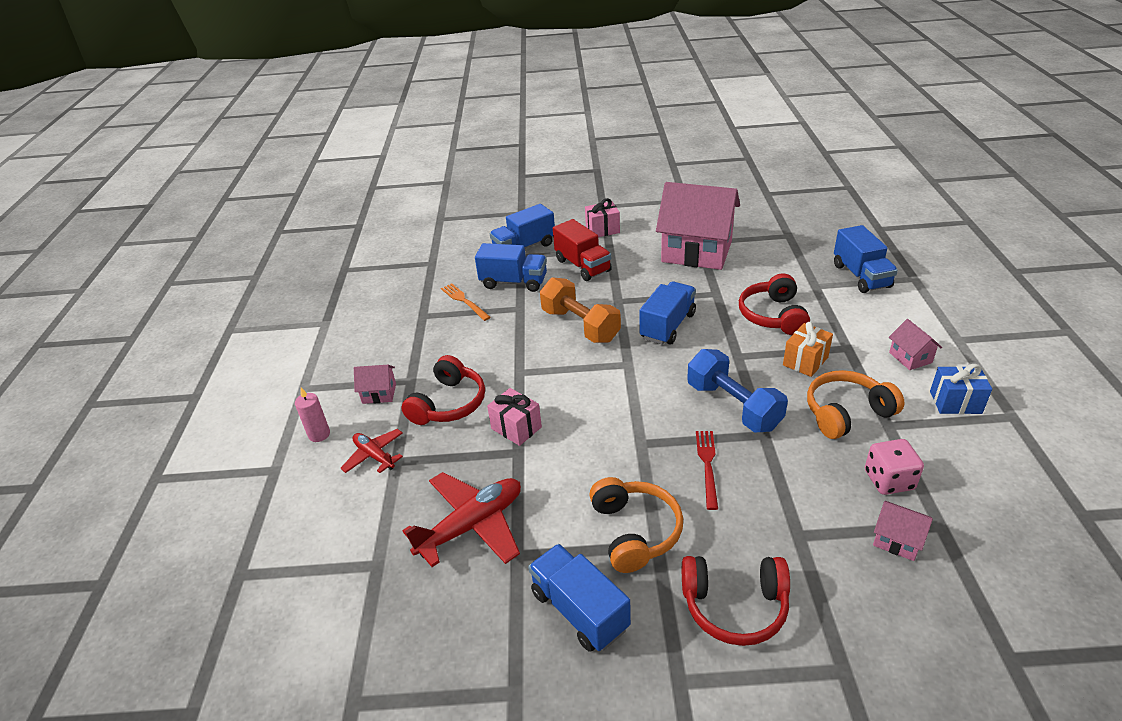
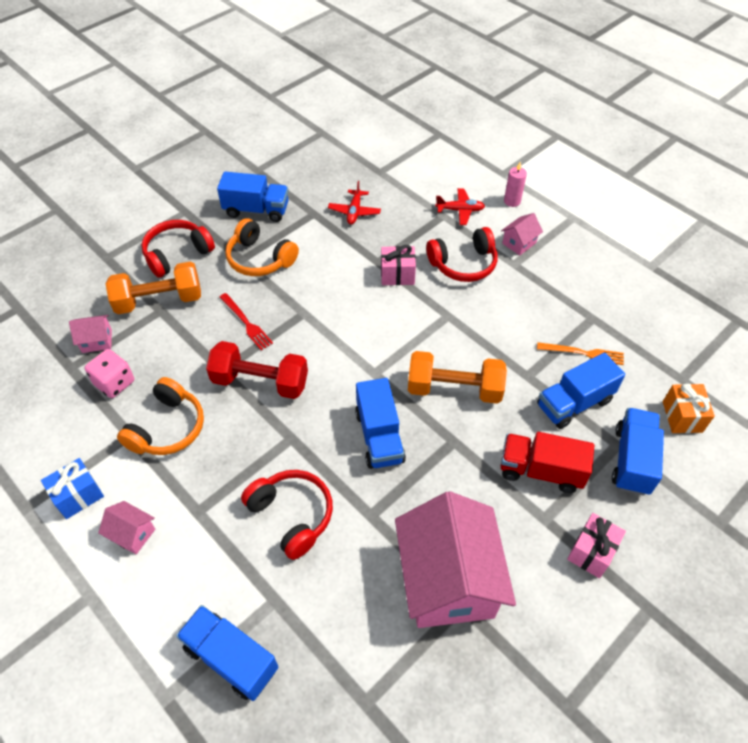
camera: 135 degrees right, 15 degrees up
(448, 403) = (463, 264): red headphones -> red headphones turned 90 degrees counterclockwise
(472, 525) = (354, 211): red plane -> red plane, size x0.57
(696, 252) = (448, 580): pink house -> pink house turned 75 degrees counterclockwise
(733, 406) = (260, 382): blue dumbbell -> red dumbbell
(794, 549) = (159, 300): none -> orange dumbbell
(805, 361) = (228, 468): orange gift -> orange gift (682, 417)

